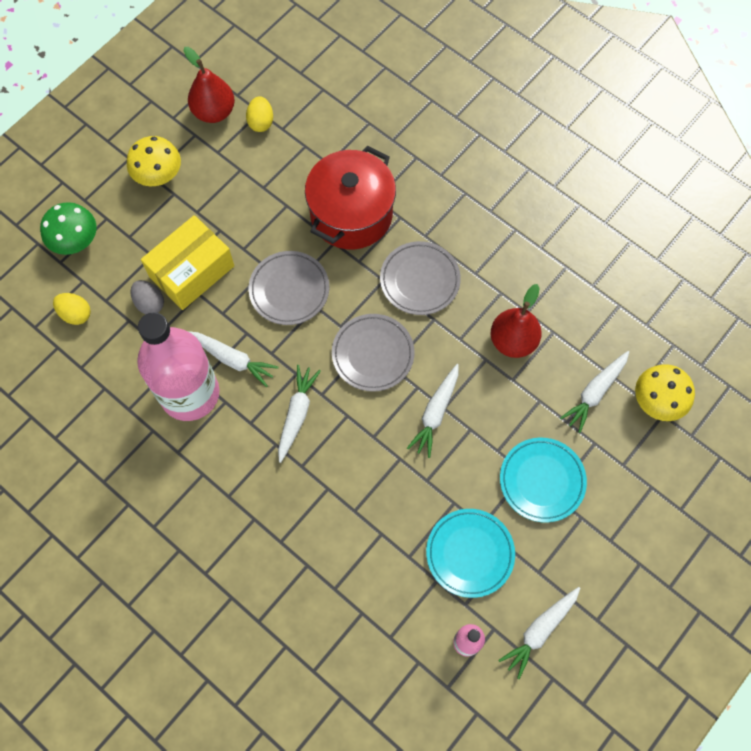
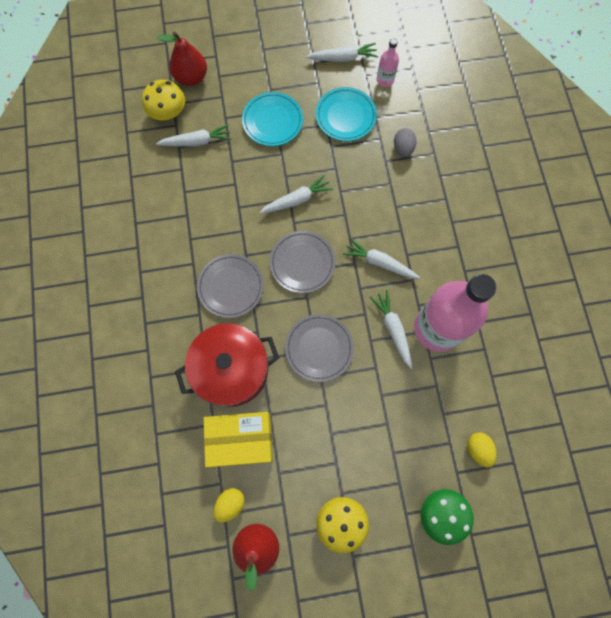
camera: 140 degrees left, 5 degrees up
(150, 303) = (420, 415): grey egg -> grey egg (403, 148)
(192, 271) = (374, 416): yellow box -> yellow box (241, 439)
(297, 414) = (379, 262): white carrot -> white carrot turned 60 degrees clockwise
(513, 341) = (212, 205): red pear -> red pear (191, 77)

